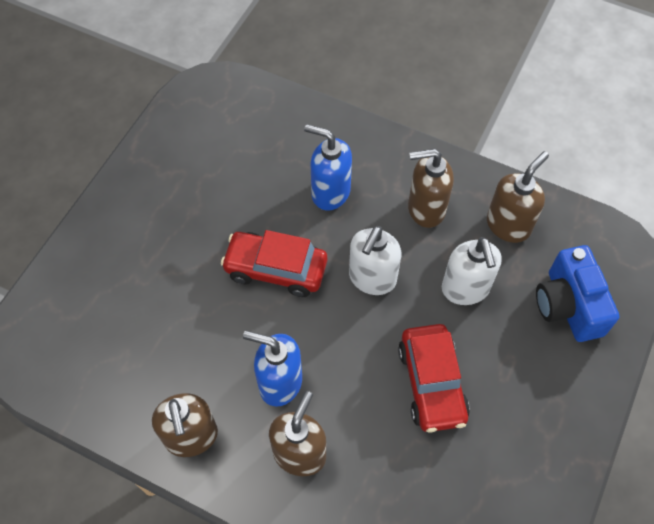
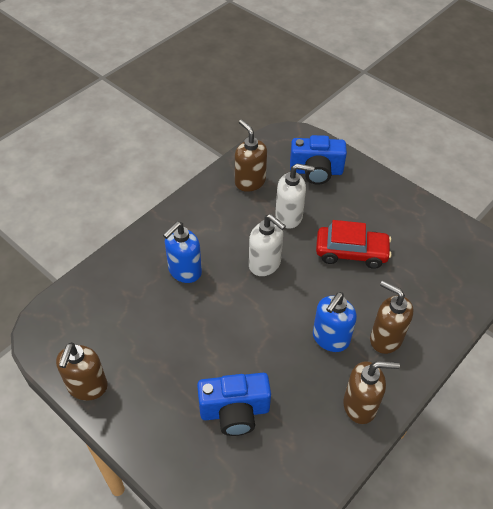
camera: 75 degrees left, 10 degrees down
(153, 297) = (235, 411): none -> blue camera
(275, 269) = (238, 321): red car -> none
(425, 209) = (221, 220): brown soap dispenser -> brown soap dispenser (87, 387)

